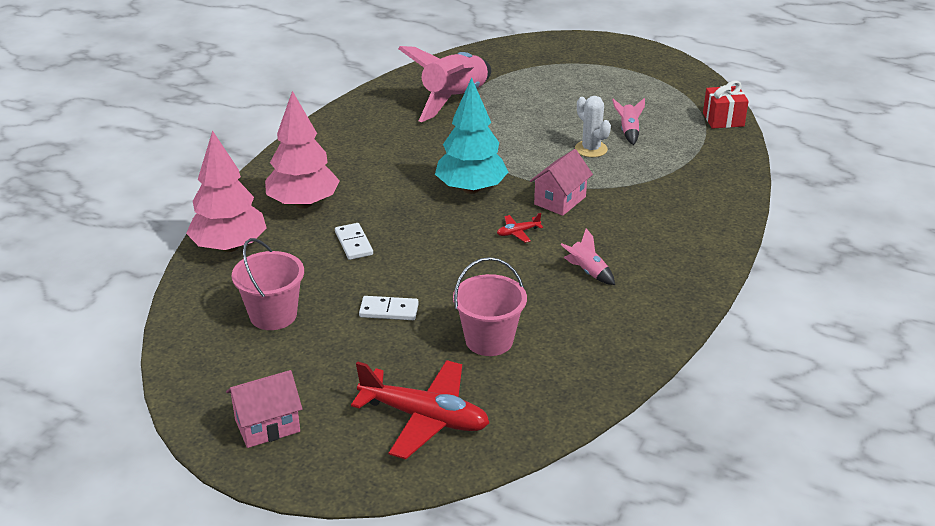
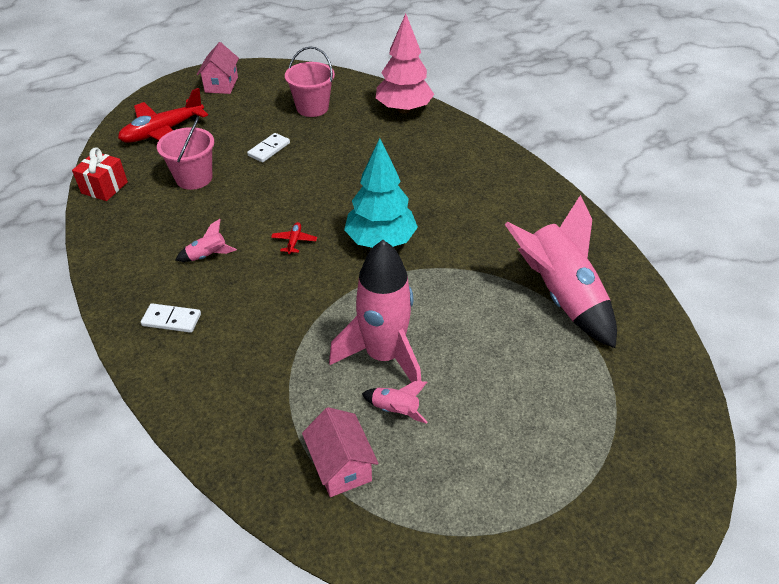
camera: 120 degrees right, 10 degrees up
(303, 203) = (433, 151): pink tree -> none
(353, 243) = (359, 158): white domino -> white domino (172, 320)
(560, 200) = (315, 287): pink house -> pink house (341, 466)
(591, 149) = (384, 356): white cactus -> pink rocket
(723, 119) = (353, 534): red gift -> red gift (104, 187)

